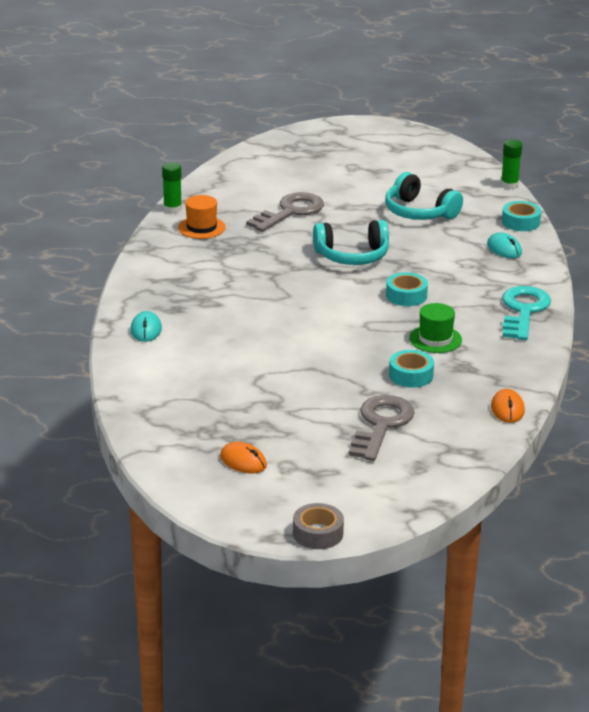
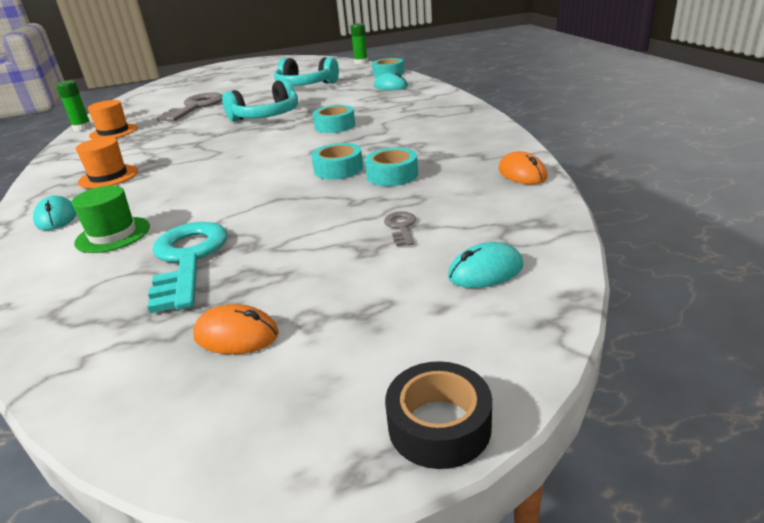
camera: 20 degrees left, 0 degrees up
(189, 295) = (108, 176): none -> orange hat
(318, 533) = (439, 425): grey tape -> black tape
(374, 353) = (338, 169): none -> turquoise tape
(381, 424) = (401, 227): grey key -> grey key, size x0.44
(406, 473) = (485, 271): none -> turquoise mouse
(435, 339) = (389, 144): green hat -> green hat (113, 235)
(523, 311) = (447, 110): turquoise key -> turquoise key (188, 259)

